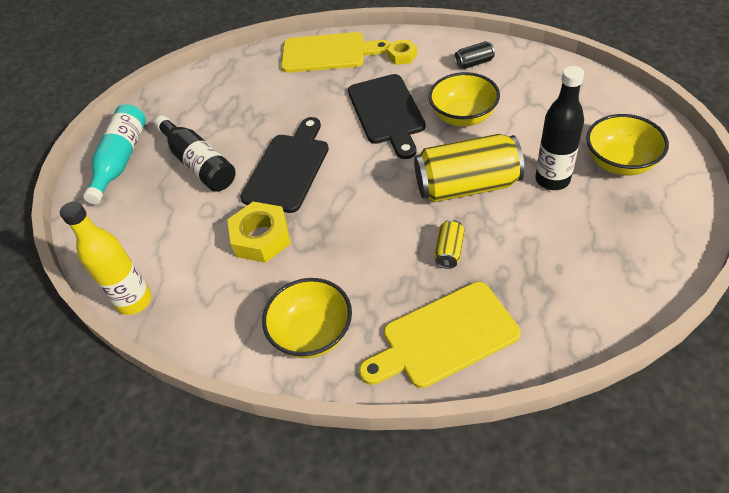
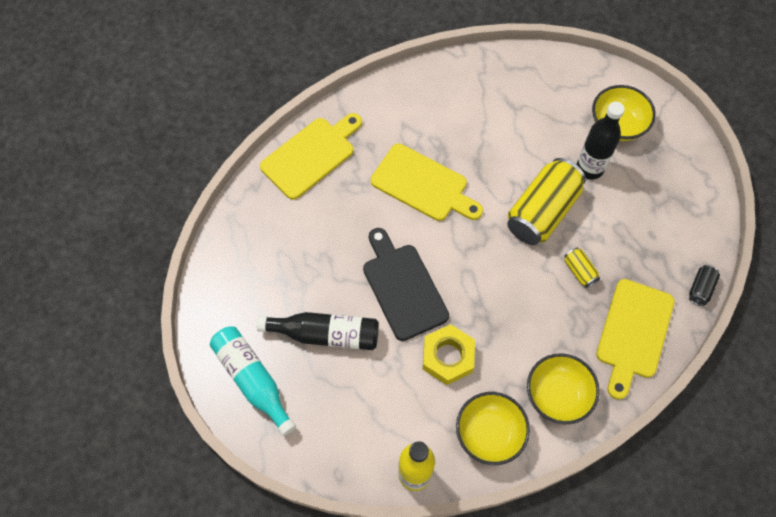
camera: 50 degrees left, 15 degrees up
(387, 112) = (423, 185): black cutting board -> yellow cutting board
(402, 56) = (377, 120): yellow nut -> none
(463, 117) = (482, 152): yellow bowl -> yellow bowl (489, 434)
(474, 63) = (441, 94): black can -> black can (700, 288)

